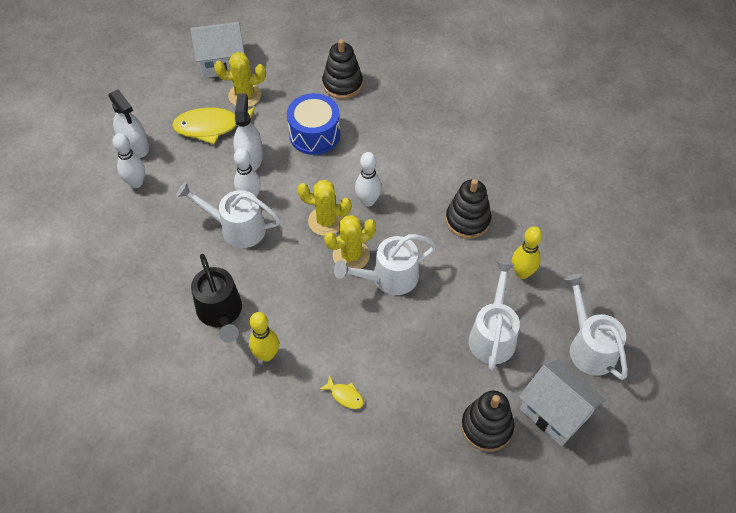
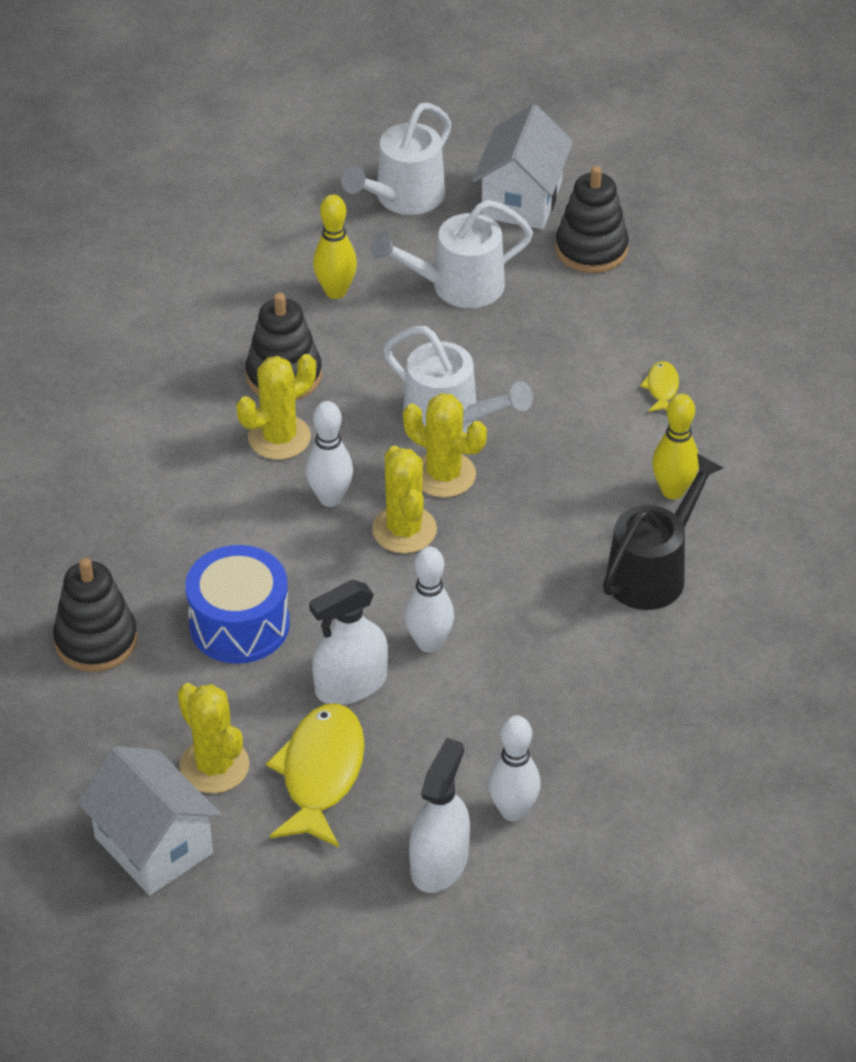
camera: 120 degrees left, 10 degrees down
(211, 127) = (320, 774): yellow fish -> yellow fish turned 135 degrees counterclockwise
(236, 228) = (498, 630): white watering can -> none
(423, 199) = (279, 437): none -> yellow cactus

